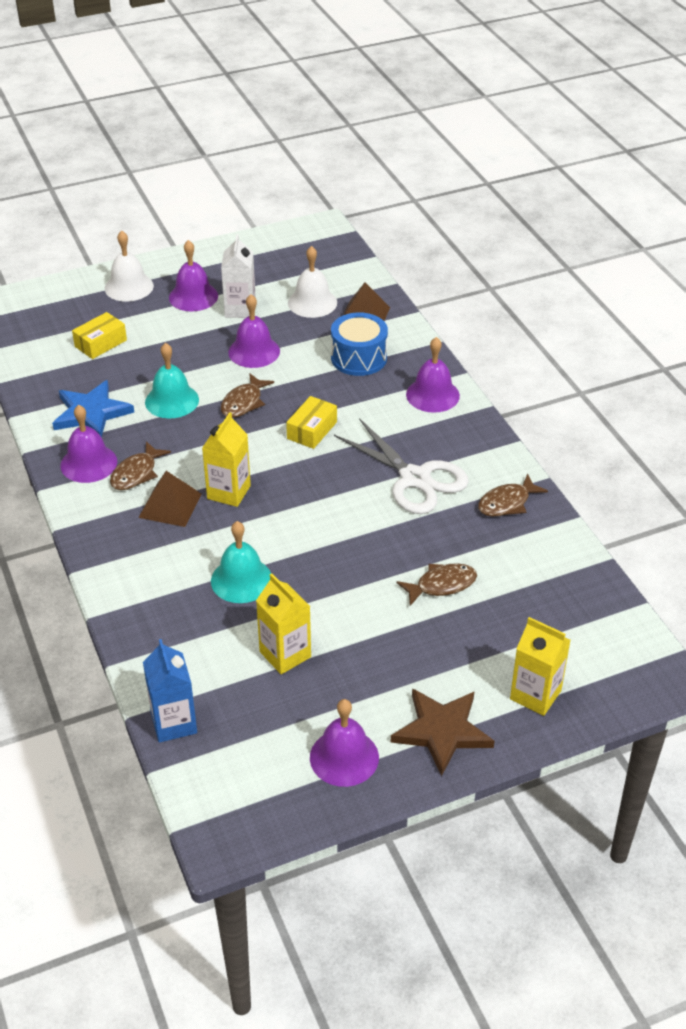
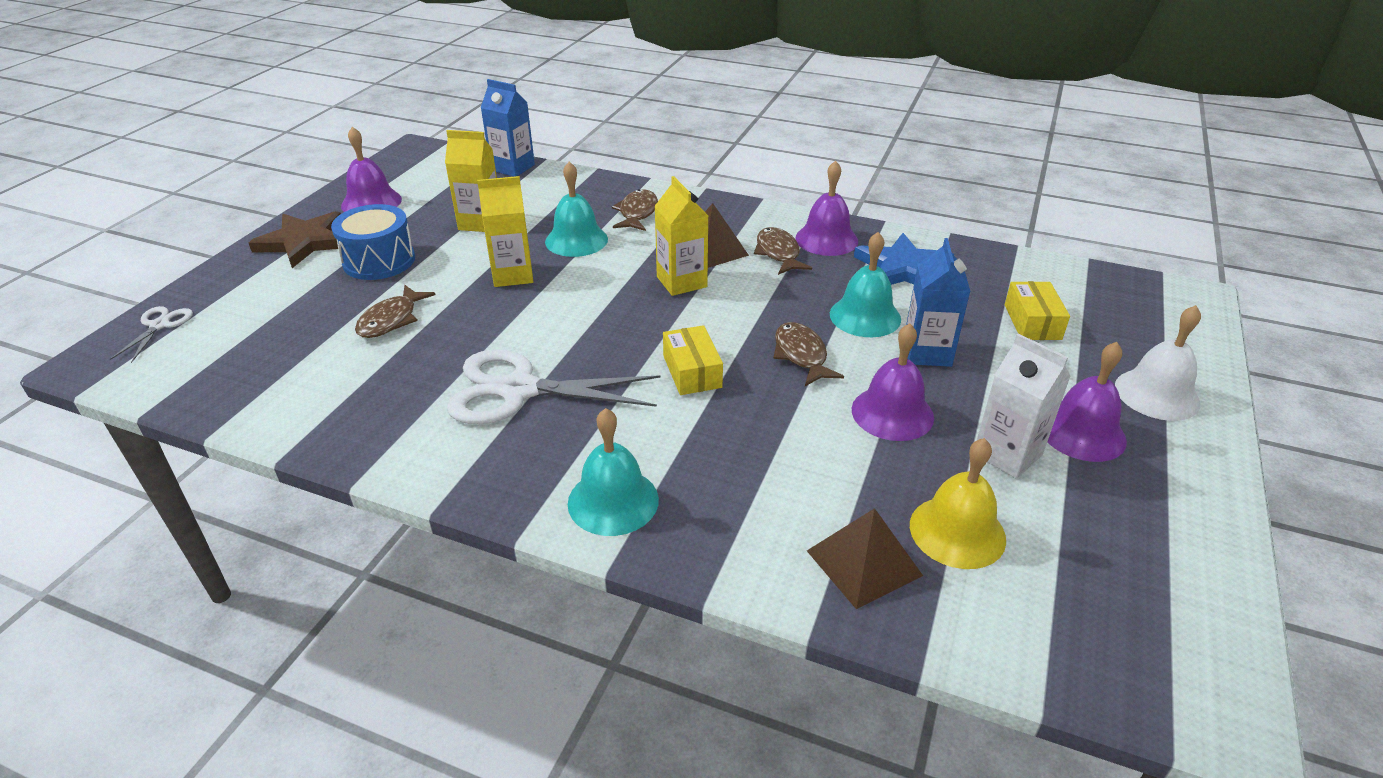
camera: 135 degrees right, 5 degrees down
(182, 364) = (927, 352): none -> blue carton
(312, 302) = (957, 531): white bell -> yellow bell
(359, 358) = (771, 489): blue drum -> blue drum (379, 261)
(432, 395) = (613, 501): purple bell -> turquoise bell
(507, 503) = (383, 425): brown fish -> brown fish (637, 213)
(535, 695) = (233, 294): yellow carton -> yellow carton (513, 275)
(605, 691) = (160, 325): none -> white scissors

